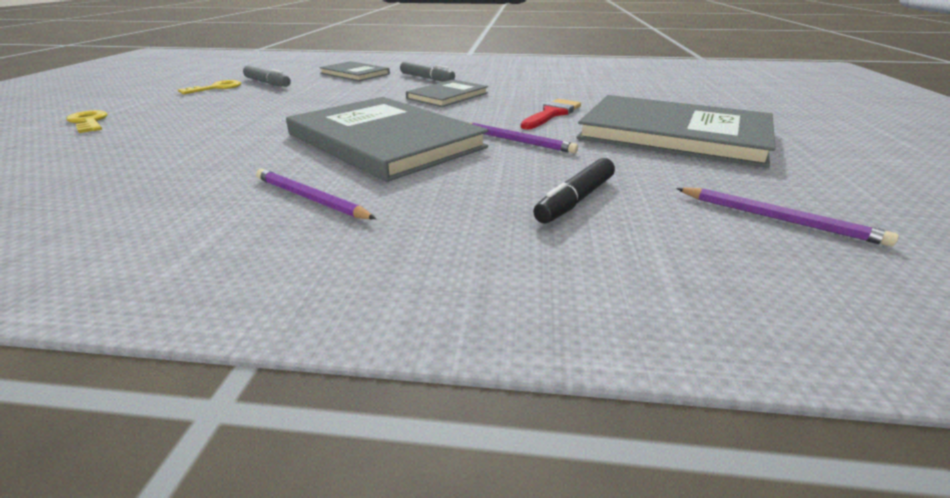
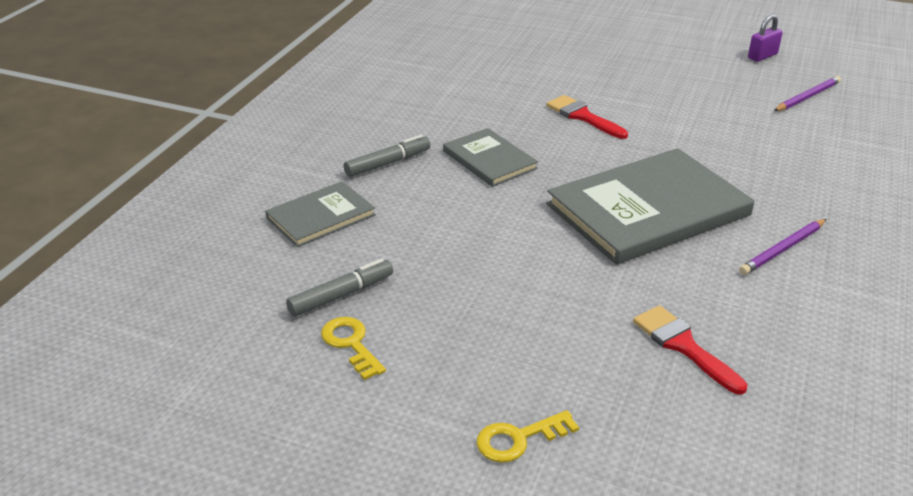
camera: 75 degrees left, 5 degrees up
(155, 159) = (683, 346): none -> red brush
(516, 141) = (659, 147): purple pencil -> none
(575, 200) = (783, 148): black marker -> none
(674, 134) = (655, 81): grey book -> none
(874, 187) = (762, 56): none -> purple padlock

